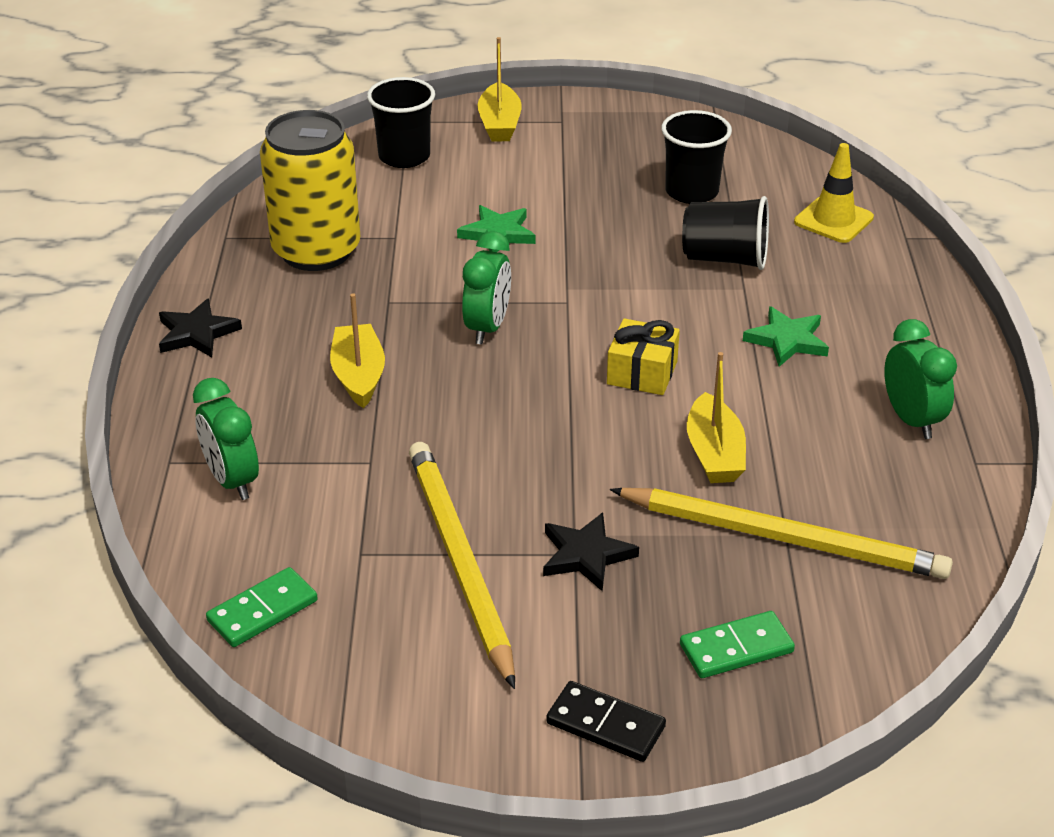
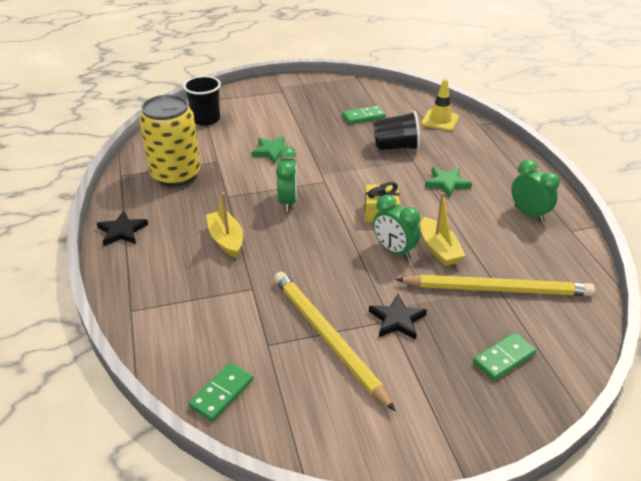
camera: 15 degrees left, 0 degrees up
(232, 480) = (174, 315): green clock -> green clock (394, 250)
(499, 124) = (250, 97): yellow boat -> none
(605, 725) = (454, 422): black domino -> none
(691, 192) = (363, 116): black cup -> green domino

